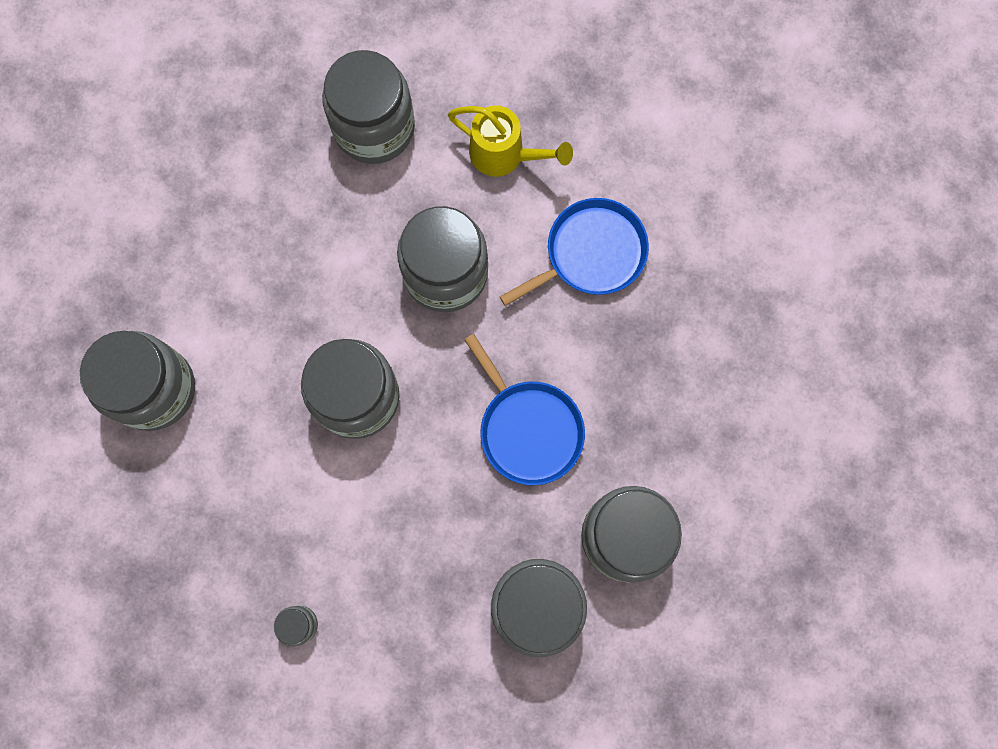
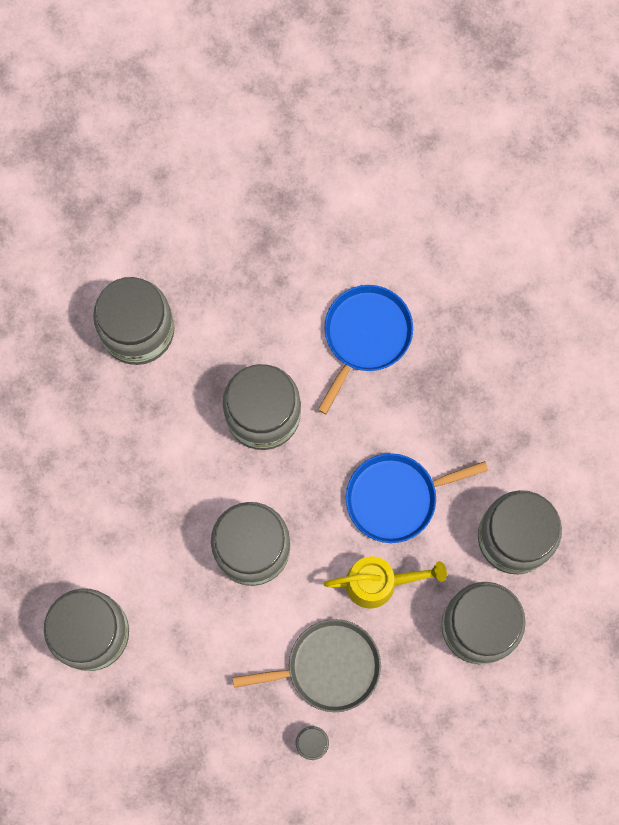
camera: 30 degrees left, 0 degrees up
(361, 557) = (328, 667): none -> grey pan
(504, 155) = (253, 295): yellow watering can -> yellow watering can (379, 582)
(528, 428) = (396, 498): blue pan -> blue pan turned 135 degrees clockwise

